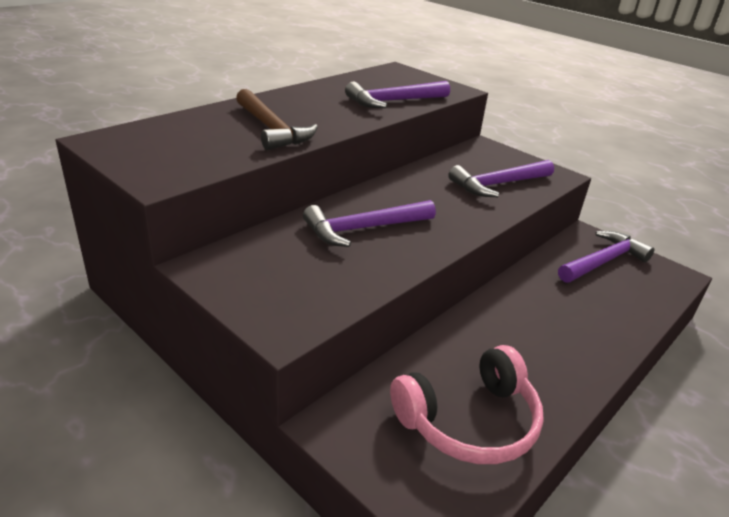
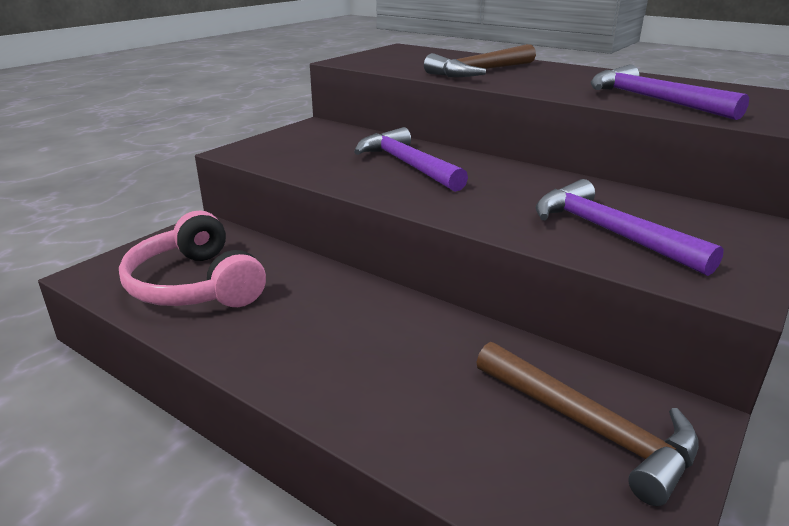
camera: 85 degrees right, 5 degrees down
(603, 261) = (590, 427): purple hammer -> brown hammer

